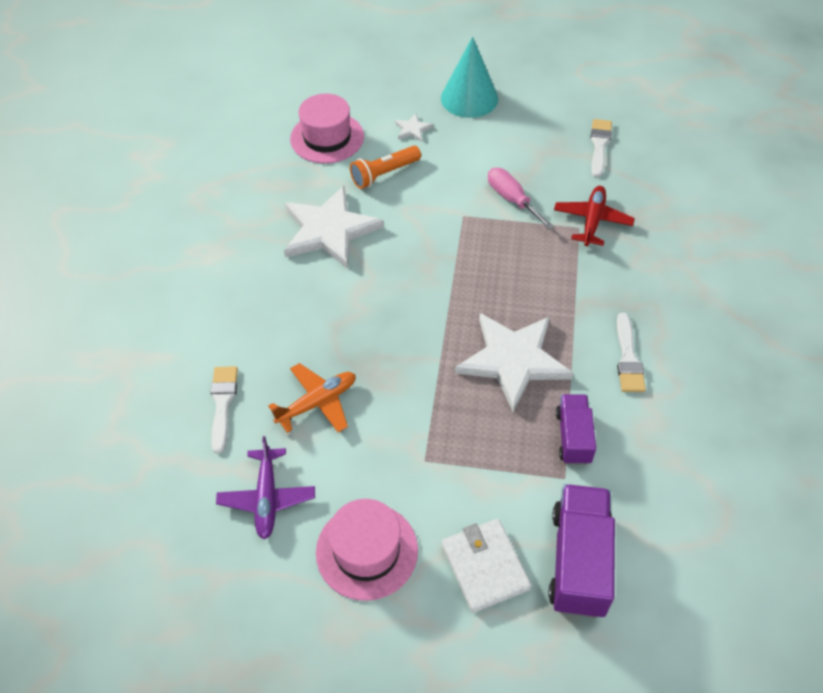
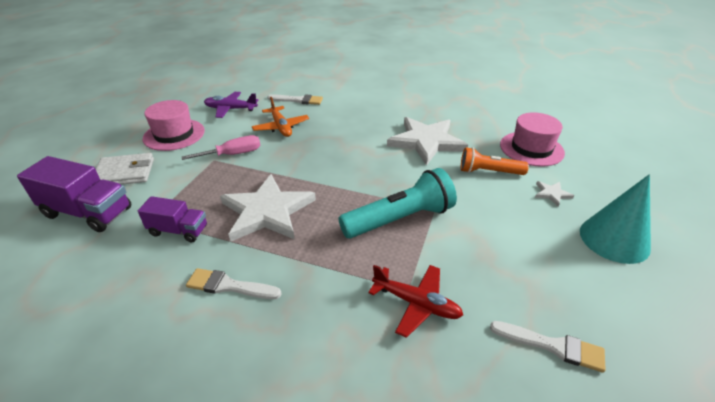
camera: 100 degrees right, 15 degrees down
(384, 174) = (488, 172): orange flashlight -> orange flashlight turned 60 degrees counterclockwise
(488, 241) = (400, 219): none -> turquoise flashlight
(512, 199) = (454, 244): pink screwdriver -> pink screwdriver (233, 154)

